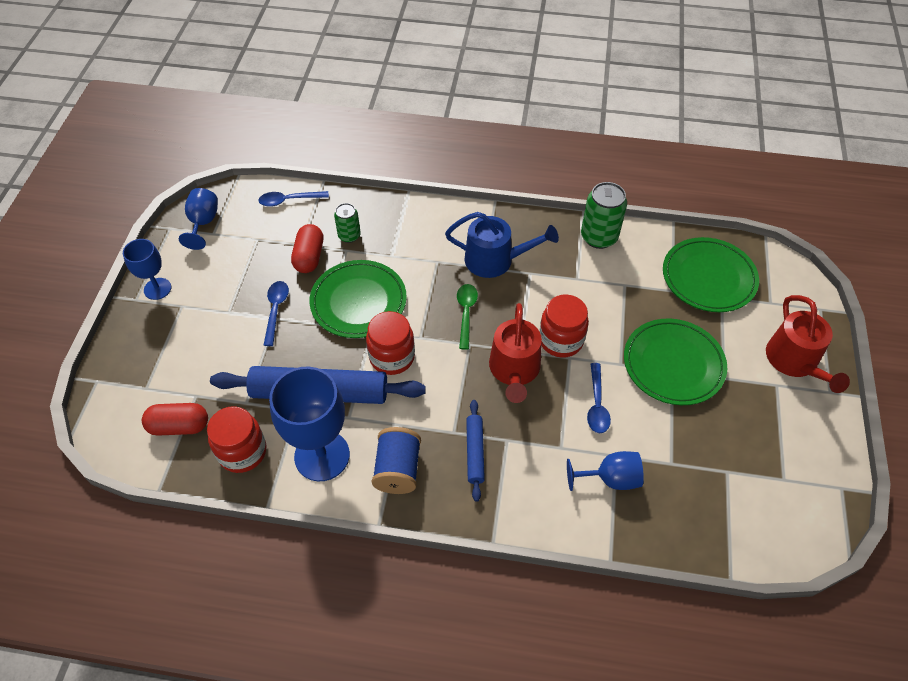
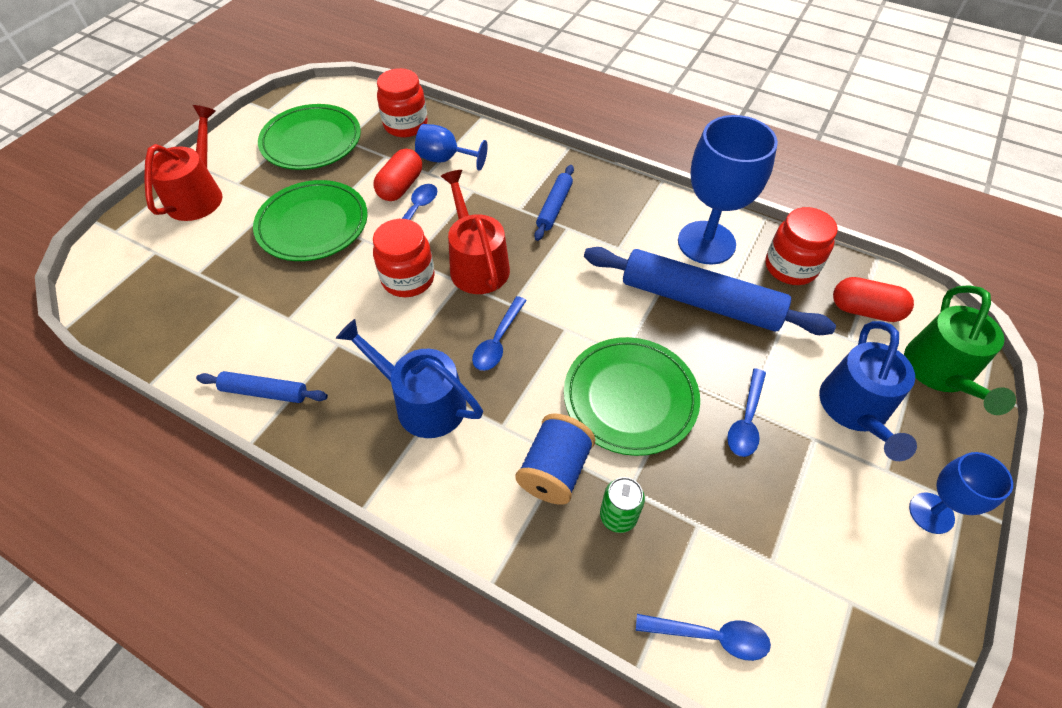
camera: 160 degrees left, 0 degrees up
(127, 387) = (940, 372): none -> green watering can
(198, 339) = (855, 409): none -> blue watering can
(203, 223) = (872, 635): blue goblet -> none
(309, 257) = (688, 495): red capsule -> red capsule (401, 186)
(392, 357) = (607, 315): red jar -> red jar (406, 125)
(398, 469) = (633, 213): blue spool -> blue spool (555, 470)
(466, 313) = (498, 341): green spoon -> blue spoon
(514, 370) = (477, 264): red watering can -> red watering can turned 45 degrees counterclockwise
(599, 237) = (264, 392): green can -> blue rolling pin
(708, 278) = (188, 297): green plate -> green plate (311, 141)

